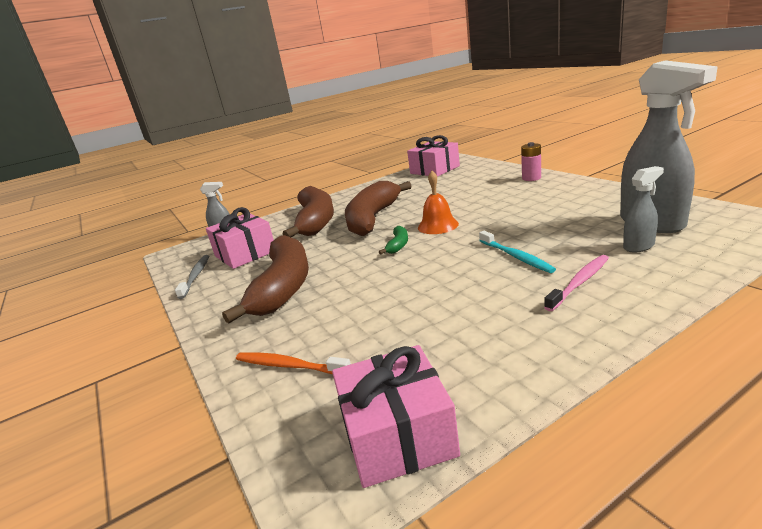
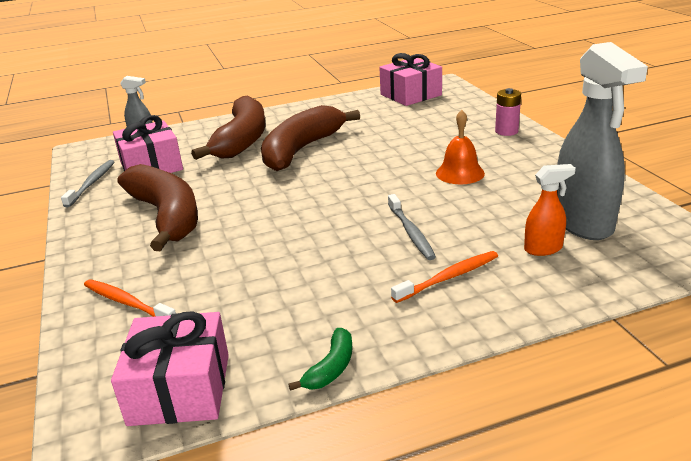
camera: 10 degrees right, 5 degrees up
(284, 287) = (167, 216): brown banana -> brown banana turned 45 degrees counterclockwise
(398, 245) = (305, 190): green banana -> green banana (331, 368)
(438, 225) = (361, 174): orange bell -> orange bell (460, 173)
(516, 257) = (411, 232): turquoise toothbrush -> grey toothbrush
(580, 282) = (449, 277): pink toothbrush -> orange toothbrush
(639, 246) = (543, 249): grey spray bottle -> orange spray bottle

